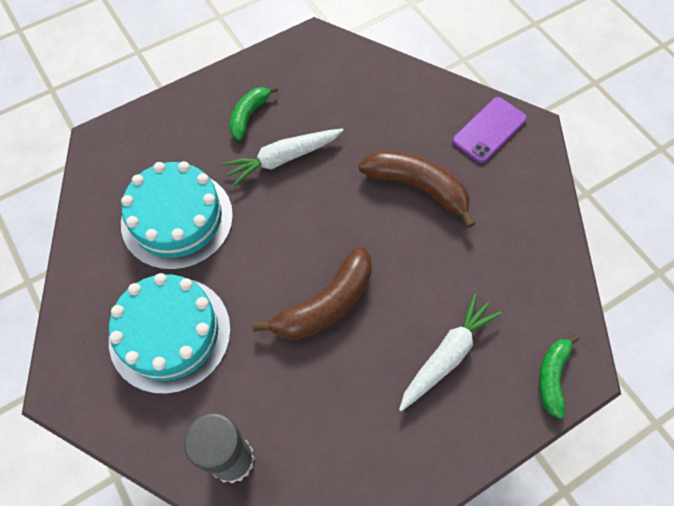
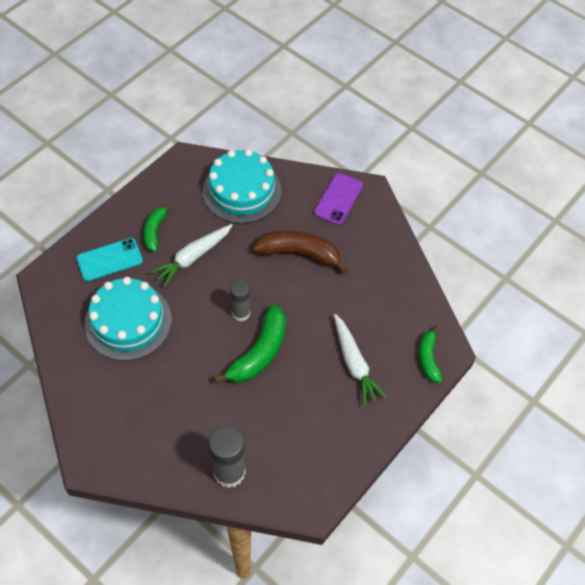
camera: 20 degrees left, 5 degrees down
(170, 333) = (154, 403): turquoise cake -> turquoise cake (242, 191)
(183, 137) = (109, 259): none -> turquoise phone
(319, 245) = (241, 313): none -> grey glue stick
(325, 304) = (259, 353): brown banana -> green banana
(447, 355) = (354, 363): white carrot -> white carrot turned 135 degrees clockwise

